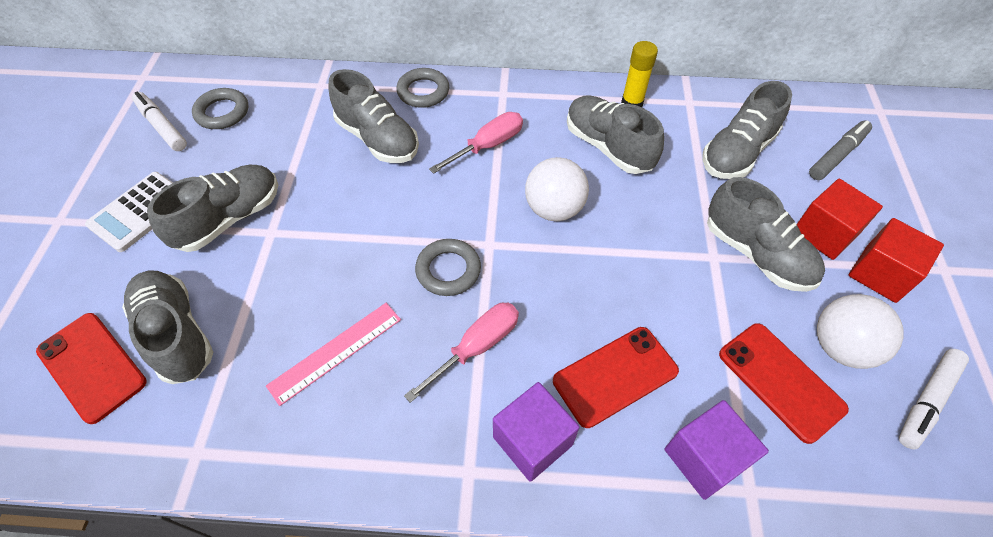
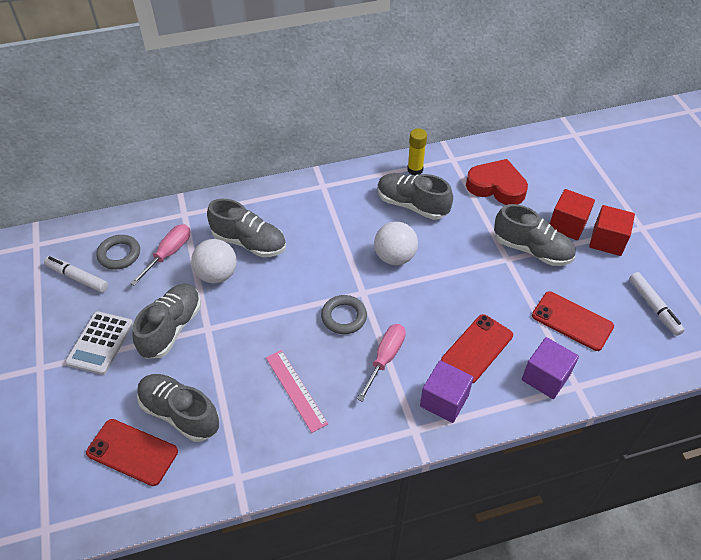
camera: 20 degrees left, 5 degrees down
(335, 352) = (296, 390): pink ruler -> pink ruler turned 60 degrees counterclockwise
(423, 92) = (264, 199): grey ring -> none
(488, 146) = (330, 226): pink screwdriver -> pink screwdriver (169, 254)
(737, 153) = (496, 186): grey shoe -> red heart
(837, 155) = (558, 172): grey marker -> none
(840, 347) = (598, 291): white ball -> white ball (217, 274)
(927, 401) = (654, 307): white marker -> white marker turned 45 degrees counterclockwise

